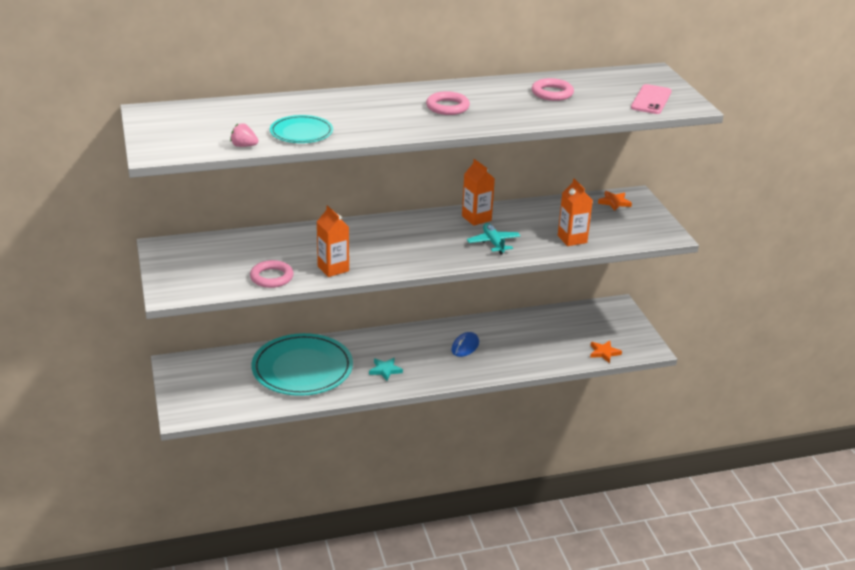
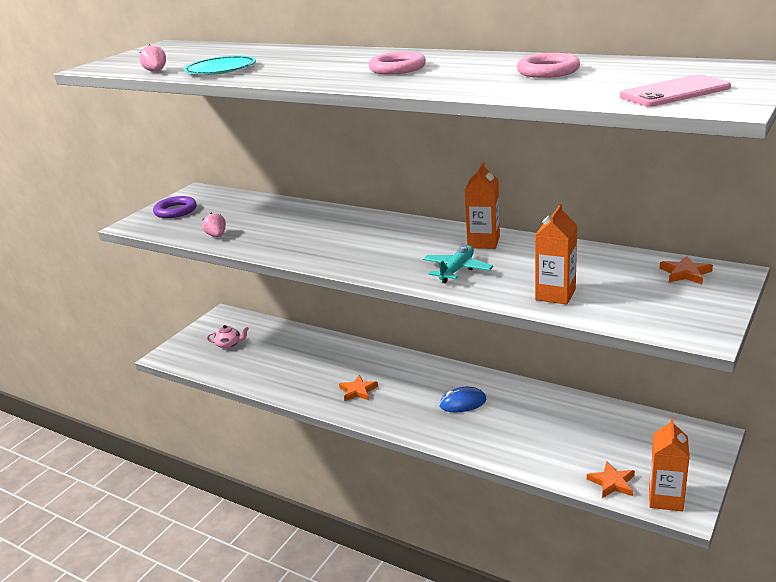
camera: 50 degrees right, 5 degrees down
(183, 269) = (175, 211): none -> purple ring
(225, 383) = (229, 344): none -> pink teapot
(271, 277) = (216, 236): pink ring -> pink strawberry
(302, 369) = (297, 358): turquoise plate -> none
(333, 268) = (272, 244): orange carton -> orange carton (665, 498)
(385, 370) = (358, 391): turquoise star -> orange star

